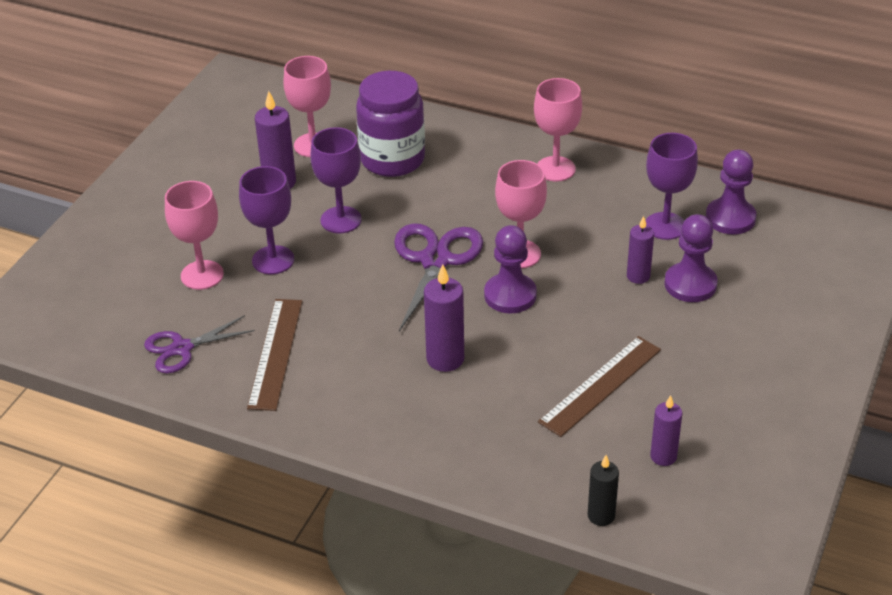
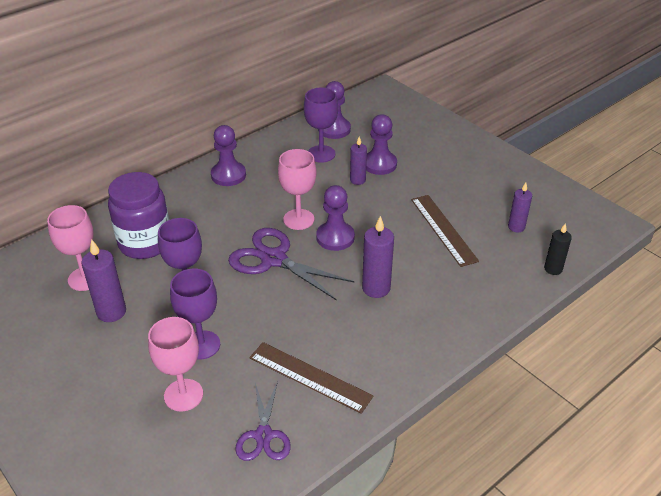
camera: 65 degrees left, 0 degrees up
(555, 169) = (228, 175): pink goblet -> purple pawn

